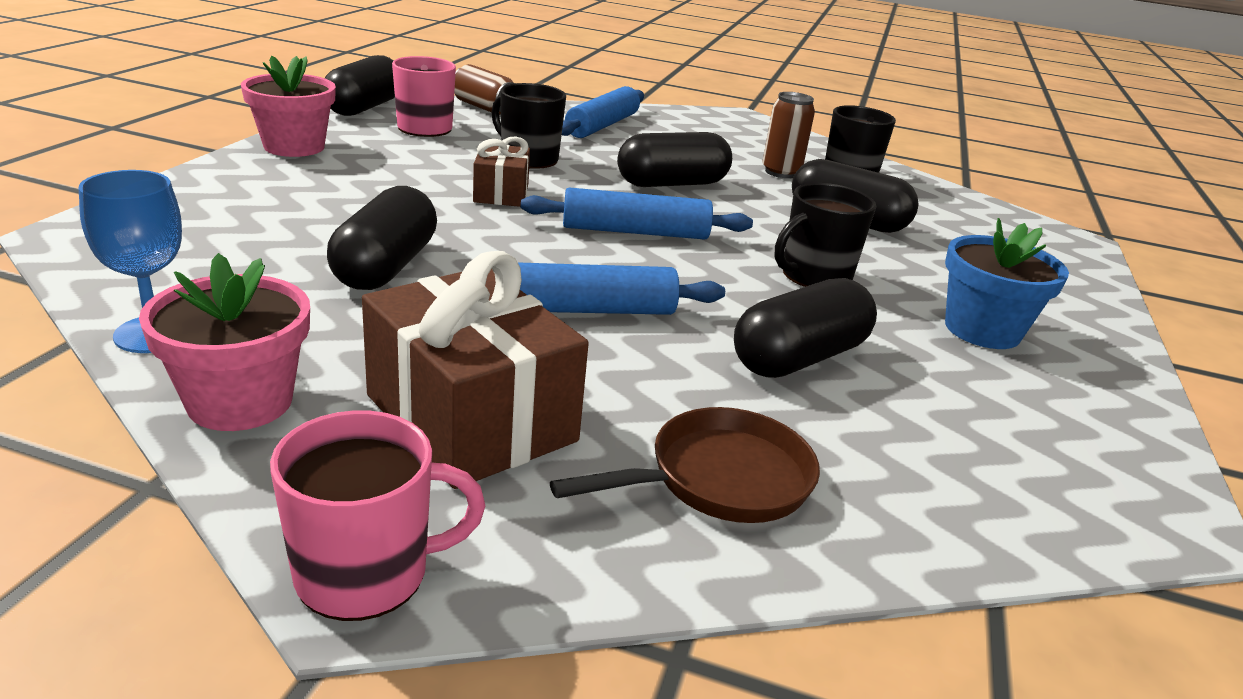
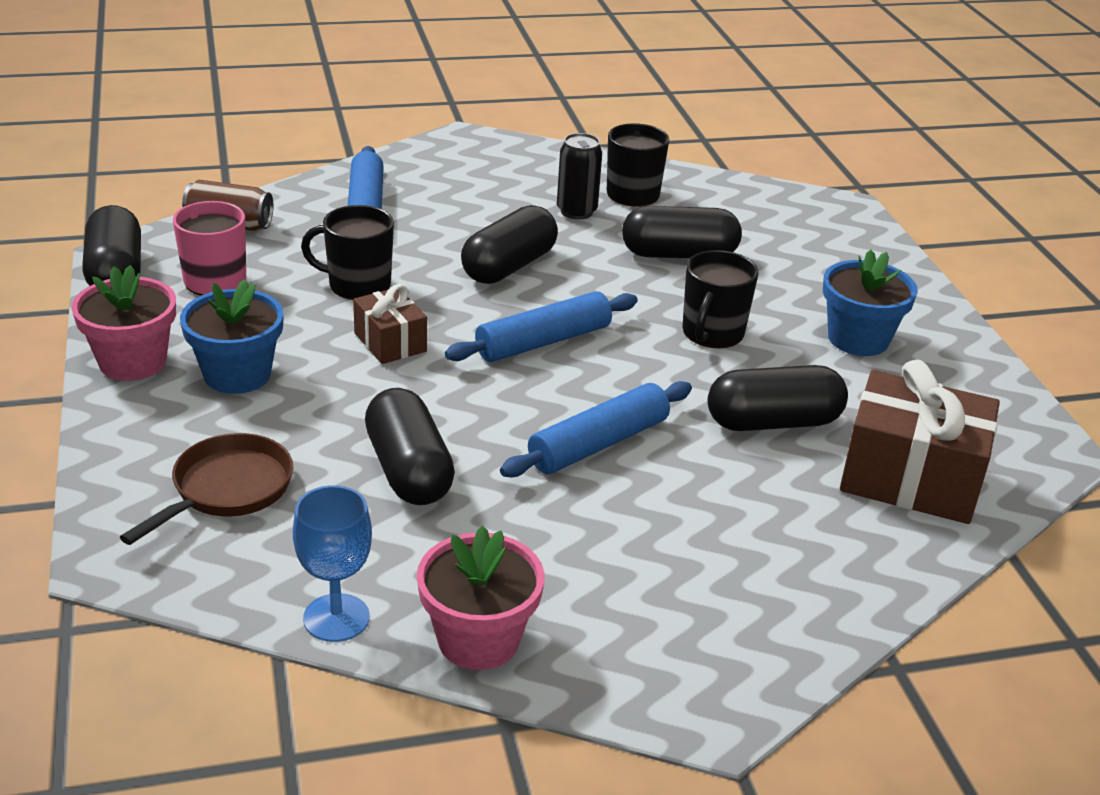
camera: 30 degrees left, 5 degrees up
(353, 174) = (237, 374): none -> blue flower pot
(366, 573) = (705, 708): pink mug -> none
(471, 418) = (634, 576): brown gift -> brown gift (910, 478)
(720, 479) = (818, 546): brown pan -> brown pan (227, 489)
(781, 172) = (576, 211): brown can -> black can
(799, 358) = (773, 422): black capsule -> black capsule turned 60 degrees clockwise

